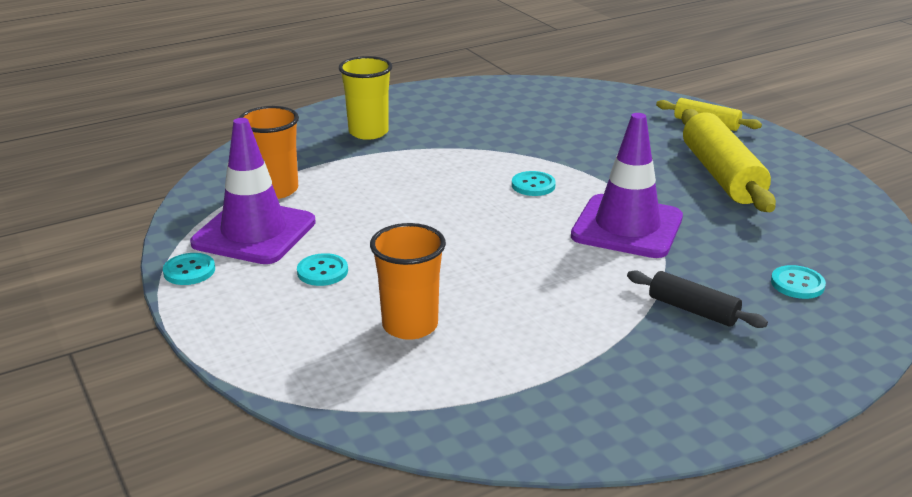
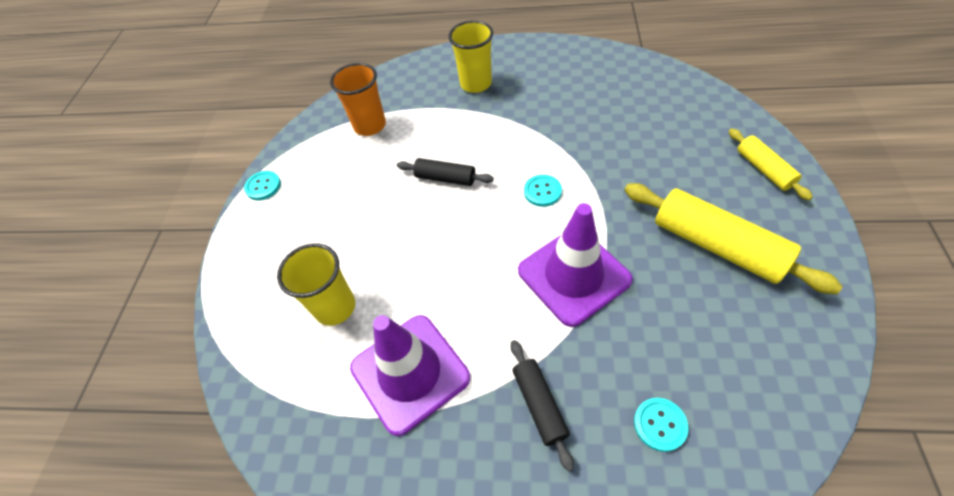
camera: 40 degrees right, 25 degrees up
(254, 233) = (324, 165): purple traffic cone -> purple traffic cone (410, 372)
(322, 271) = (330, 223): turquoise button -> none
(410, 325) = (335, 307): orange cup -> yellow cup
(419, 203) = (445, 178): none -> black rolling pin
(721, 175) = (717, 245): yellow rolling pin -> yellow rolling pin turned 75 degrees counterclockwise

